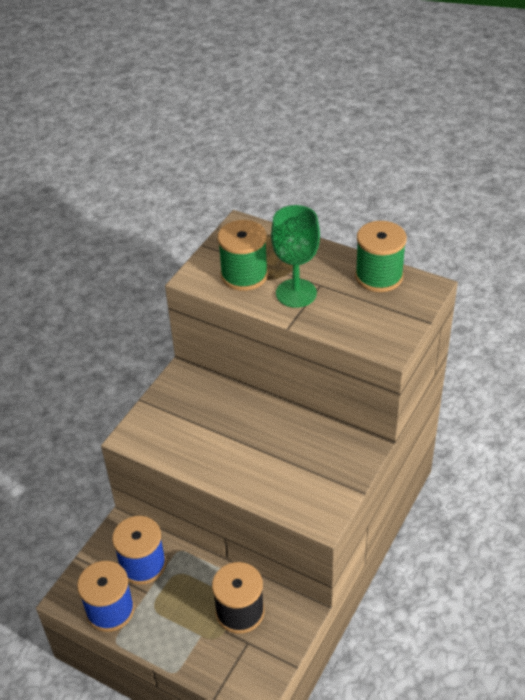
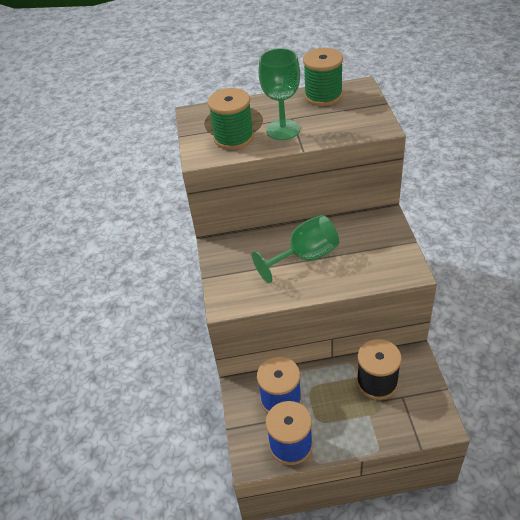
camera: 35 degrees left, 0 degrees up
(244, 438) = (305, 257): none -> green goblet

